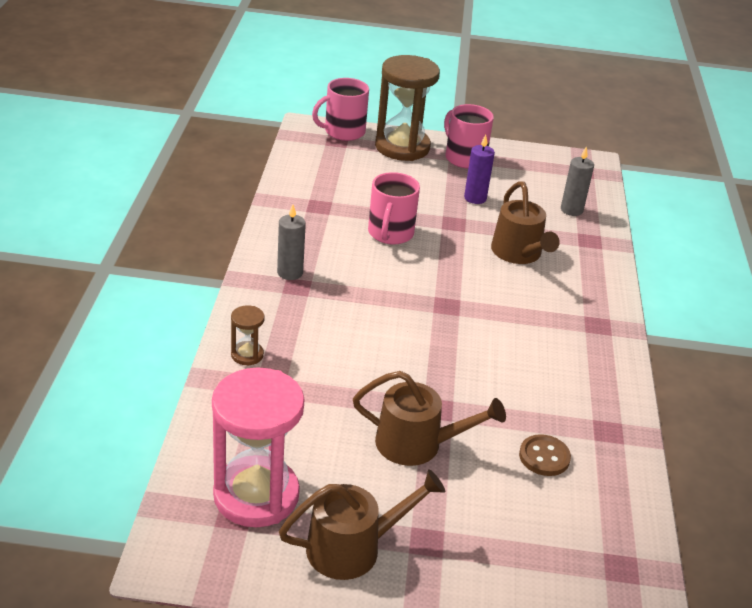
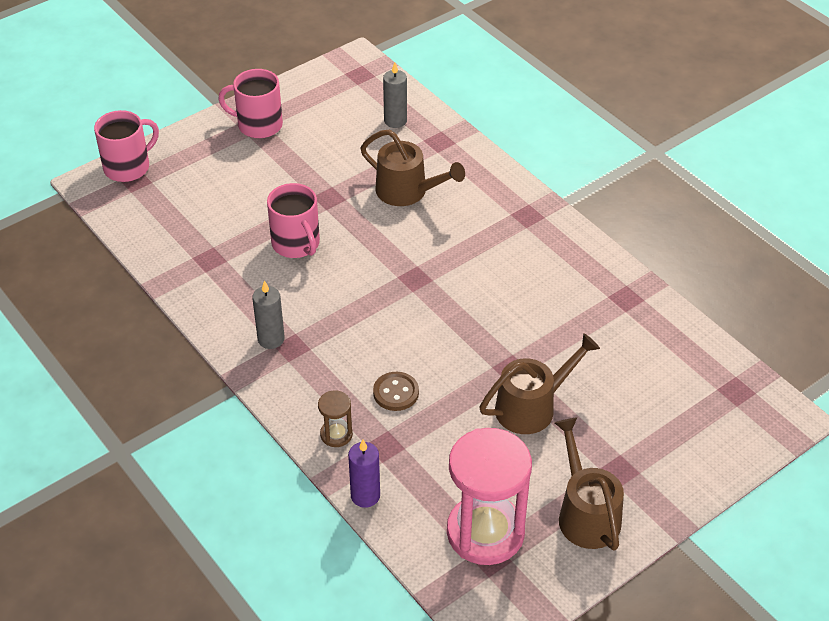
camera: 40 degrees left, 10 degrees up
(343, 132) = (128, 167): pink mug -> pink mug turned 150 degrees counterclockwise
(352, 548) = (586, 514): brown watering can -> brown watering can turned 45 degrees counterclockwise
(402, 147) = (197, 149): brown hourglass -> none
(475, 198) = (315, 161): purple candle -> purple candle (365, 496)
(544, 457) = (613, 350): brown button -> brown button (396, 393)

